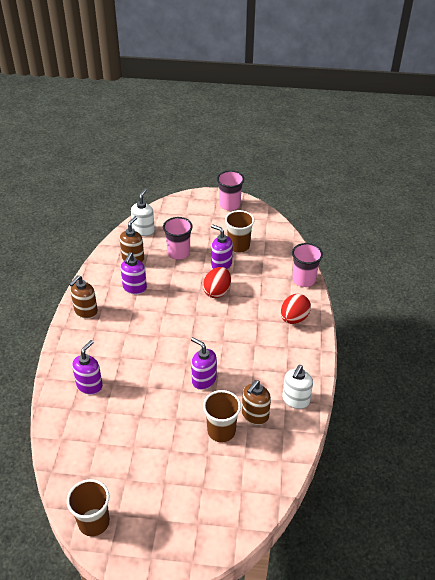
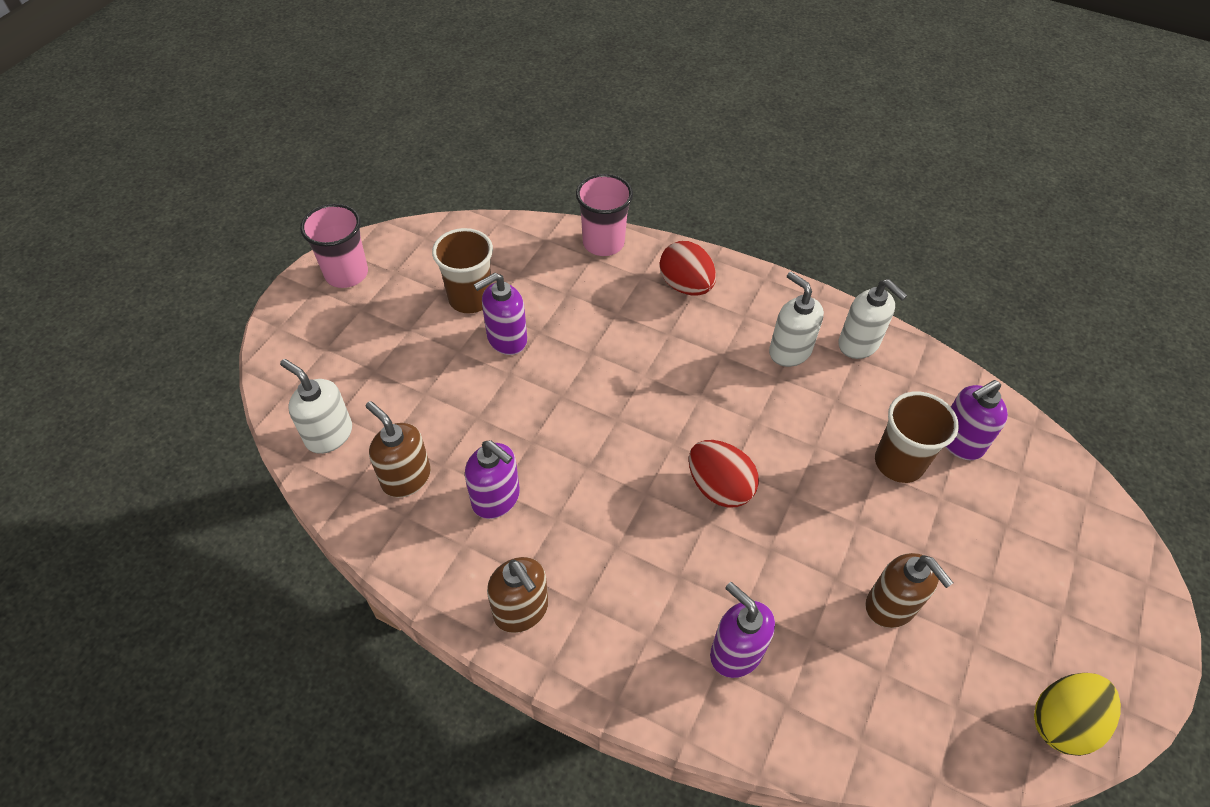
camera: 70 degrees left, 10 degrees up
(94, 522) = (1062, 722): brown cup -> yellow egg
(178, 253) = (434, 394): pink cup -> none
(203, 380) = (780, 453): purple soap dispenser -> purple soap dispenser (959, 441)
(217, 291) = (573, 367): red egg -> red egg (719, 487)
(255, 415) = (876, 406): brown soap dispenser -> brown soap dispenser (891, 606)
(273, 370) = (789, 351): none -> white soap dispenser

